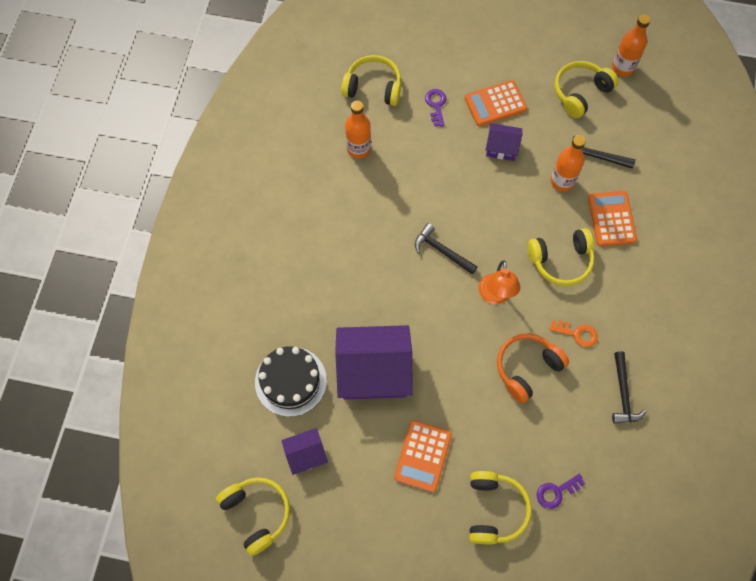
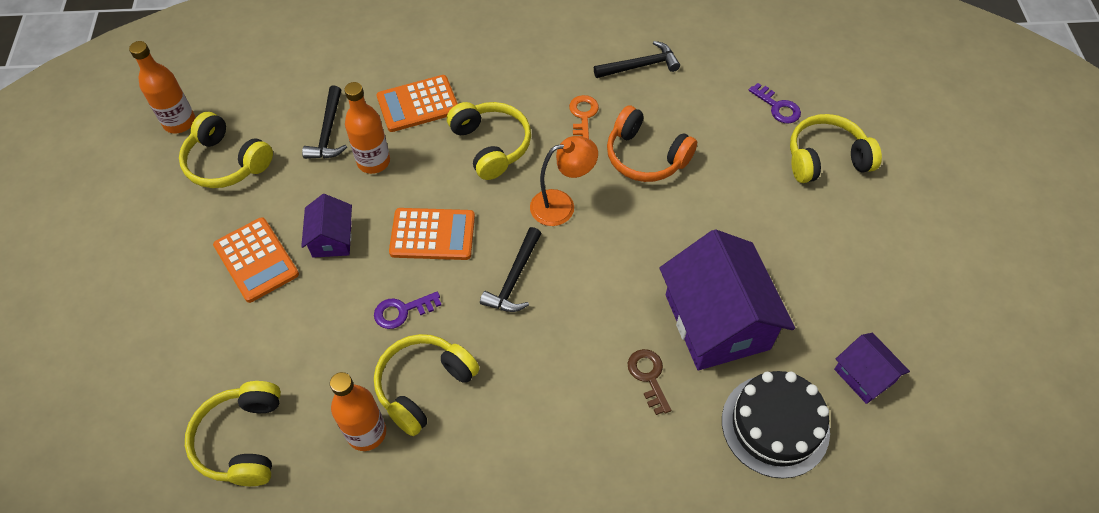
camera: 105 degrees left, 10 degrees down
(257, 513) = (969, 415): yellow headphones -> yellow headphones (424, 386)
(347, 314) = (648, 376): none -> brown key
(423, 456) = (800, 241): orange calculator -> orange calculator (432, 235)
(436, 105) = (268, 338): purple key -> purple key (402, 311)

